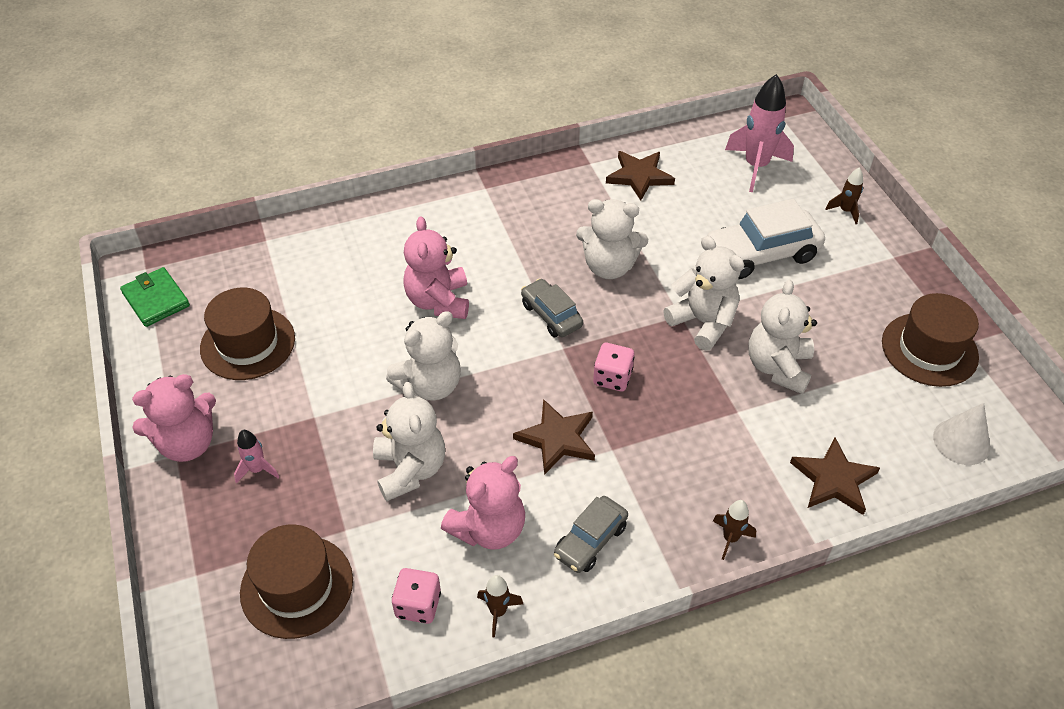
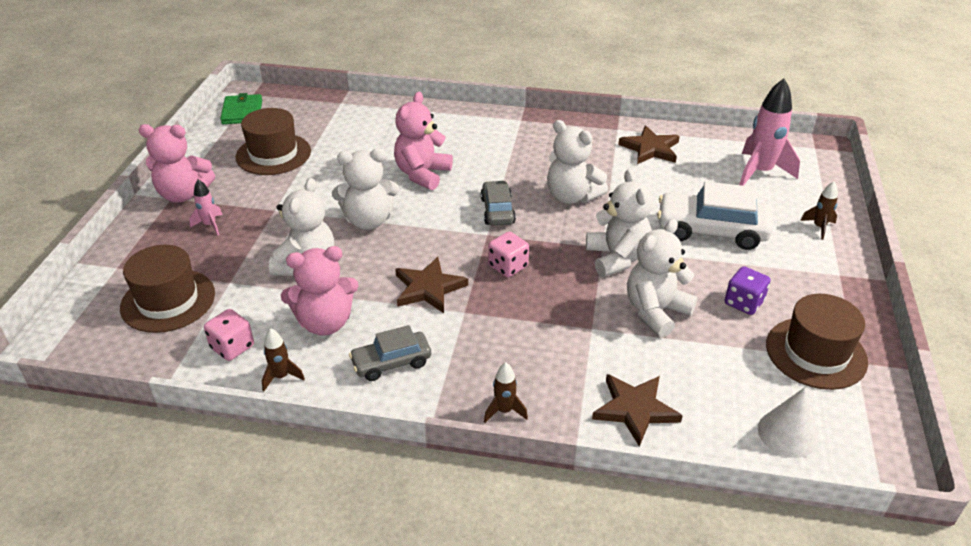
camera: 30 degrees right, 10 degrees down
(841, 323) = (743, 303): none -> purple dice

